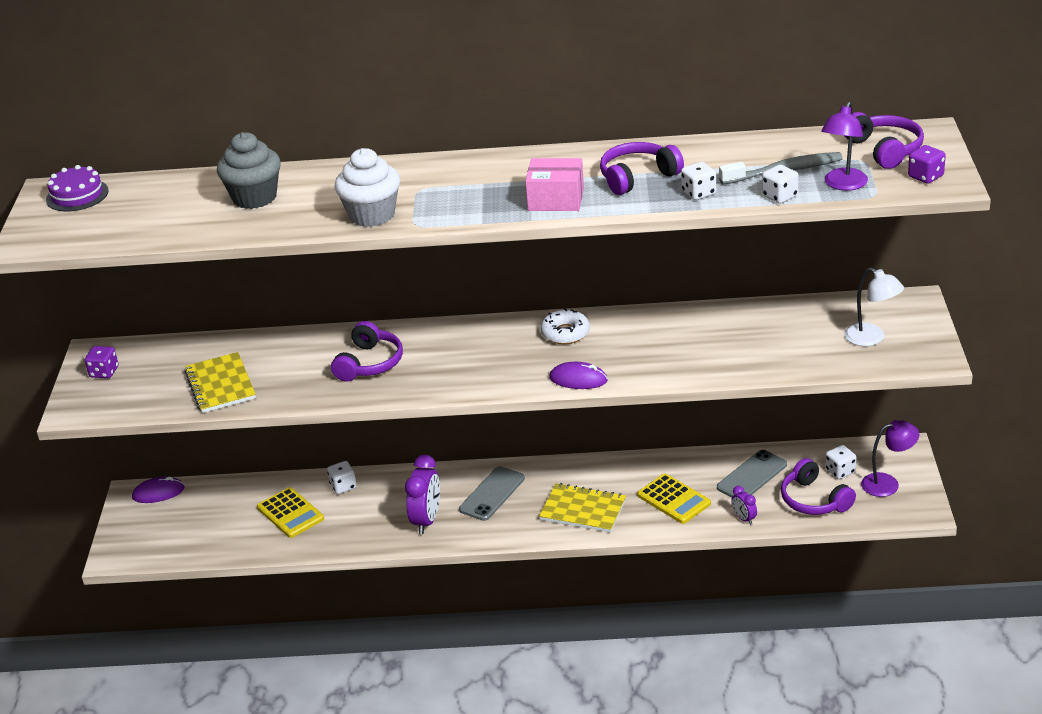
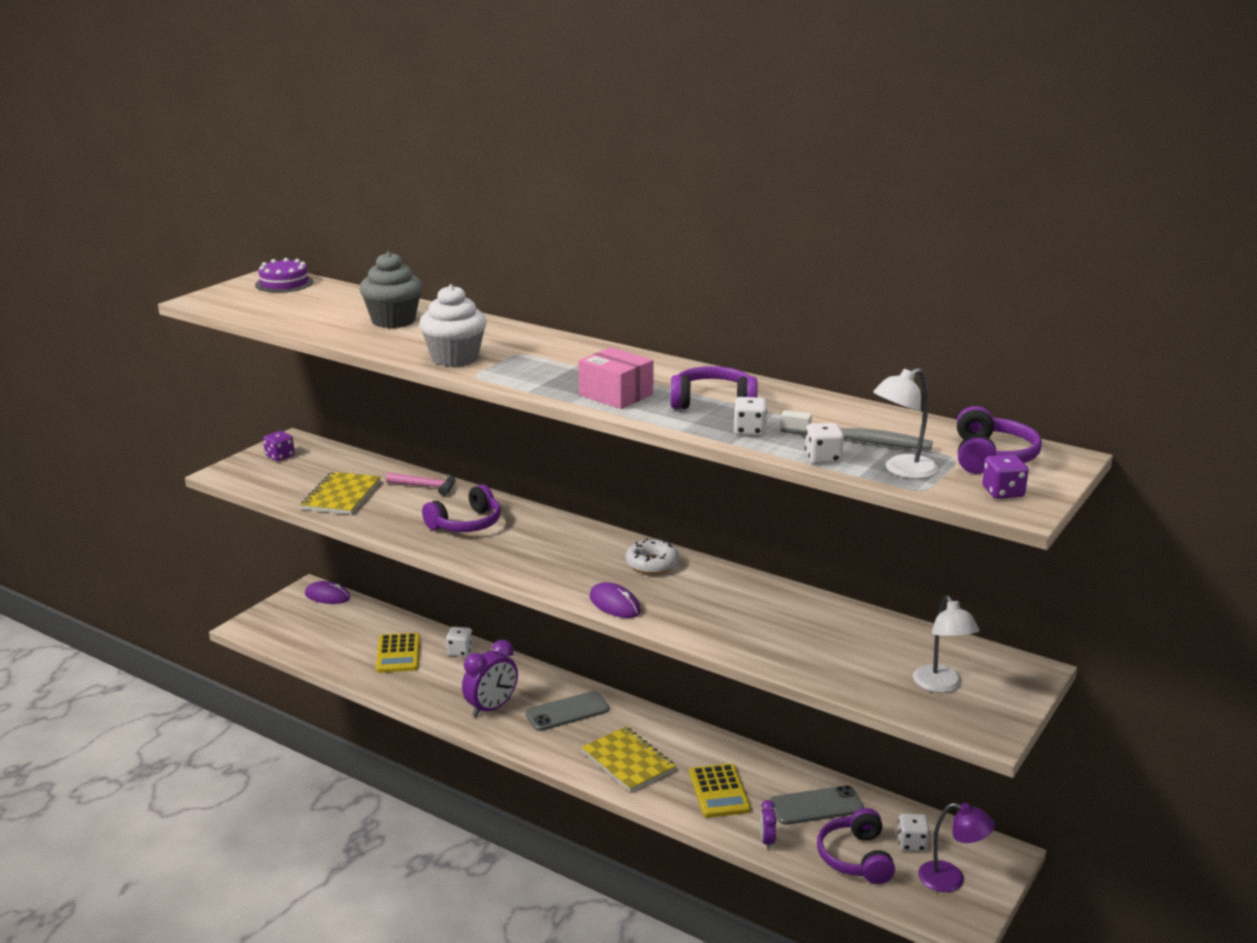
camera: 30 degrees right, 10 degrees down
(287, 344) = (426, 486): none -> pink hammer
(843, 185) = (902, 470): purple lamp -> white lamp

